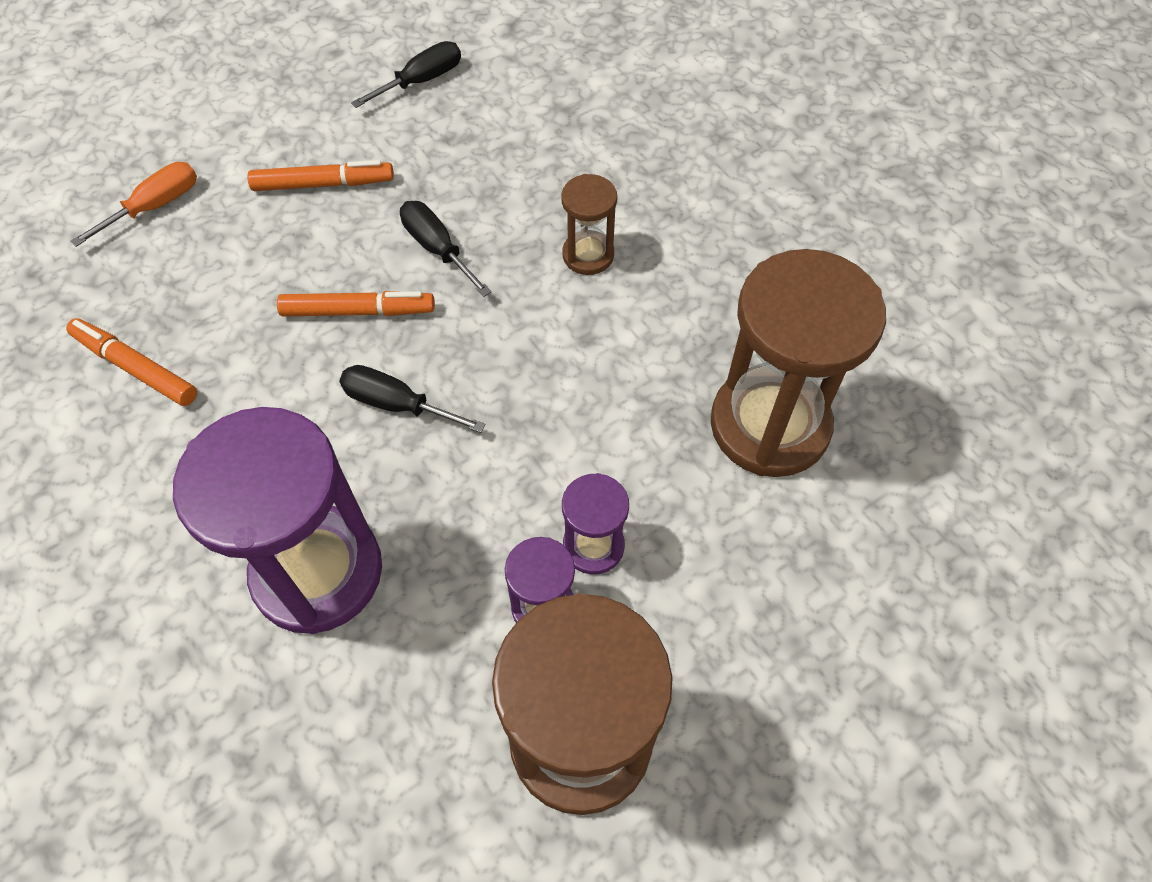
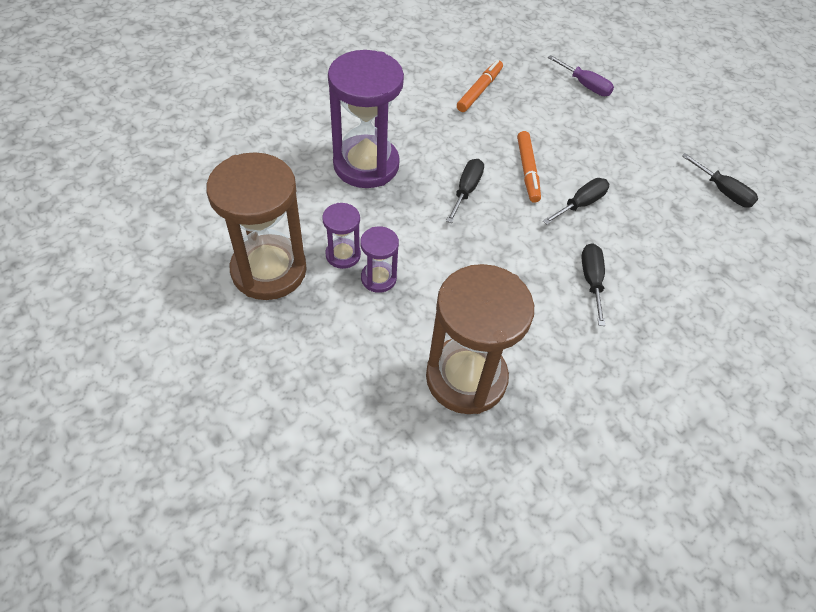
camera: 85 degrees right, 5 degrees down
(155, 206) = (585, 85): orange screwdriver -> purple screwdriver
(323, 184) = (619, 150): orange marker -> none
(588, 255) = (591, 280): brown hourglass -> black screwdriver

